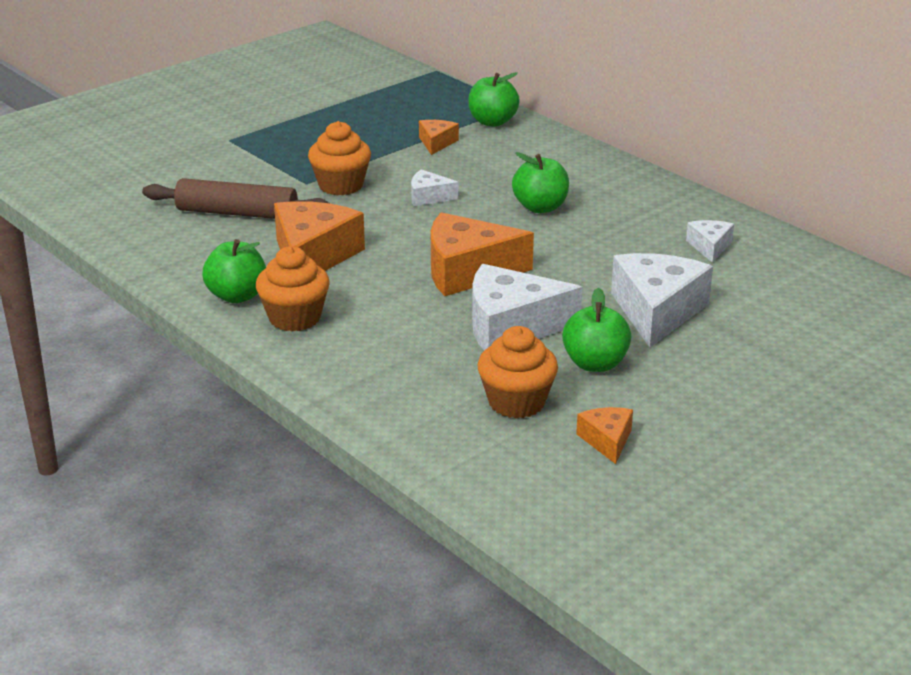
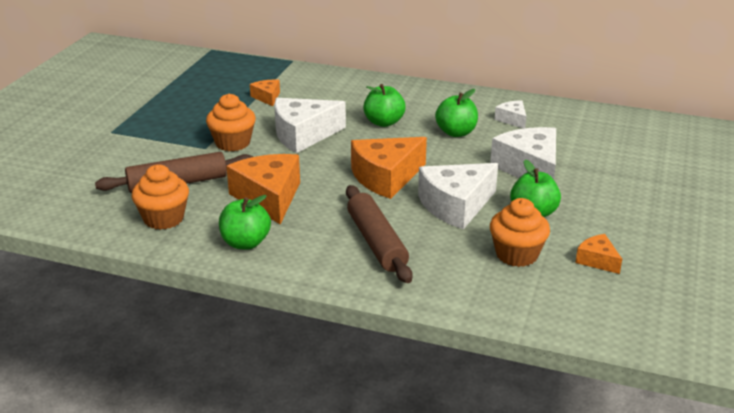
camera: 30 degrees left, 0 degrees up
(294, 318) = (305, 245): orange cupcake -> orange cupcake (164, 219)
(373, 338) = (376, 242): none -> brown rolling pin
(428, 197) = (303, 135): white cheese -> white cheese, size x2.00
(492, 122) = (289, 74): green apple -> green apple (456, 132)

